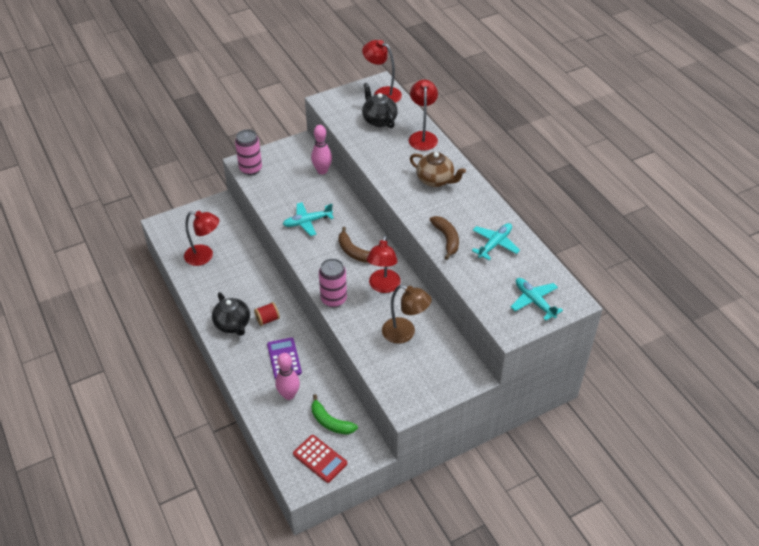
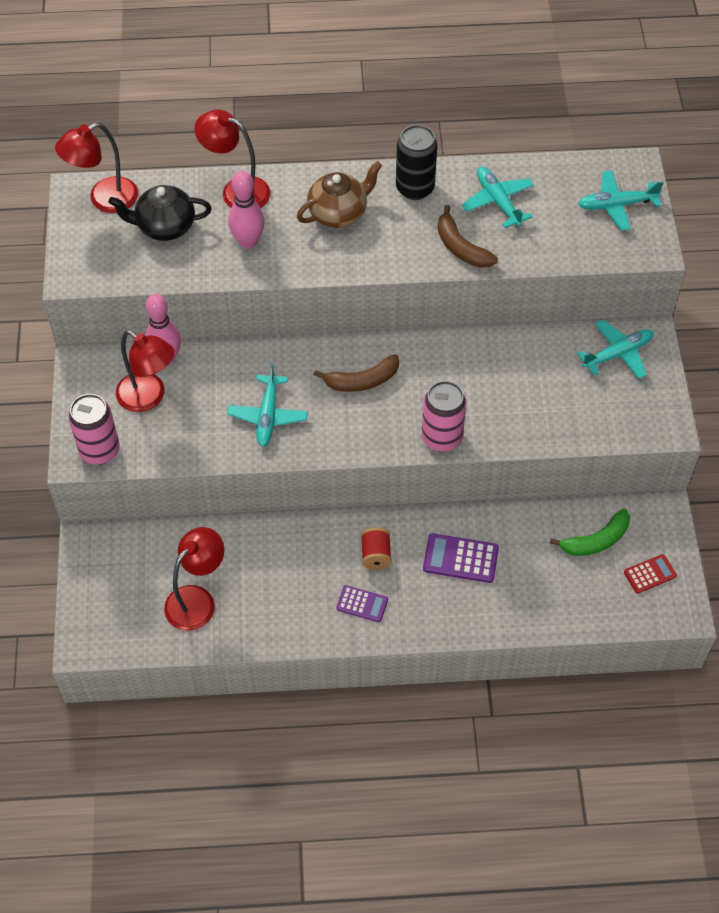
camera: 65 degrees left, 10 degrees up
(233, 324) = (362, 604): black teapot -> purple calculator
(289, 395) = (528, 574): pink bowling pin -> pink bowling pin (248, 242)
(320, 459) = (650, 574): red calculator -> red calculator, size x0.65
(383, 286) = (448, 371): red lamp -> red lamp (149, 397)
(405, 333) = (544, 379): brown lamp -> none
(446, 239) = (461, 247): brown banana -> brown banana turned 135 degrees counterclockwise
(448, 364) = (617, 354): none -> turquoise plane
(477, 205) = (415, 188): none -> black can

